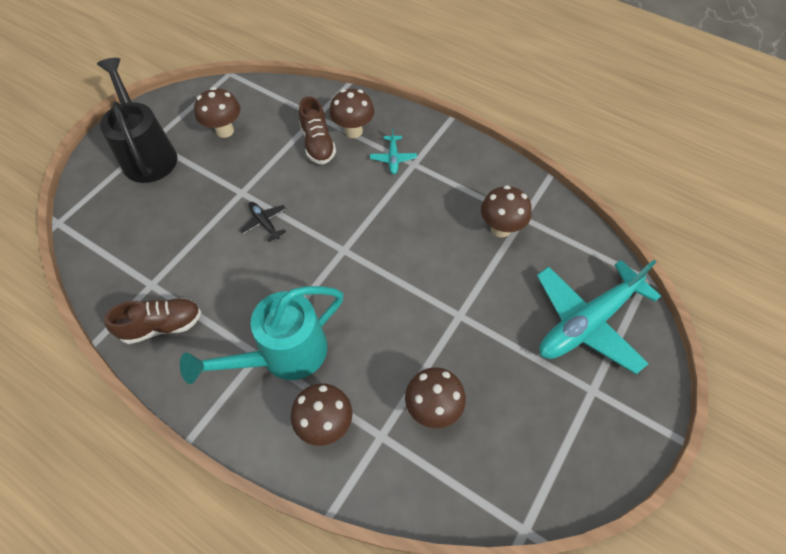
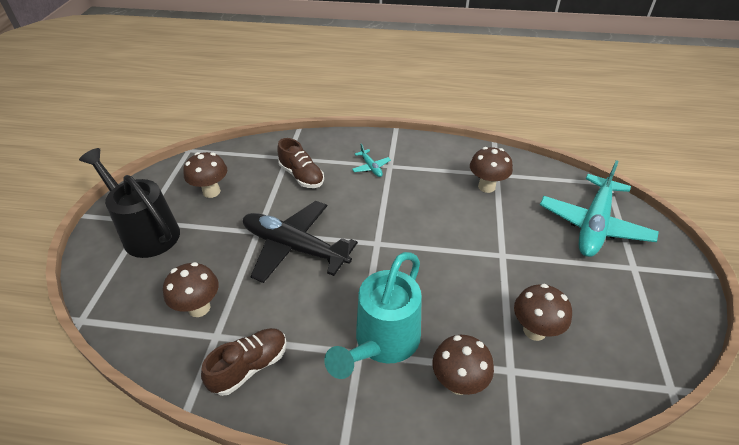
camera: 25 degrees left, 15 degrees down
(264, 223) = (294, 247): black plane -> black plane, size x2.38
(353, 131) = (325, 159): brown mushroom -> brown mushroom (199, 308)

